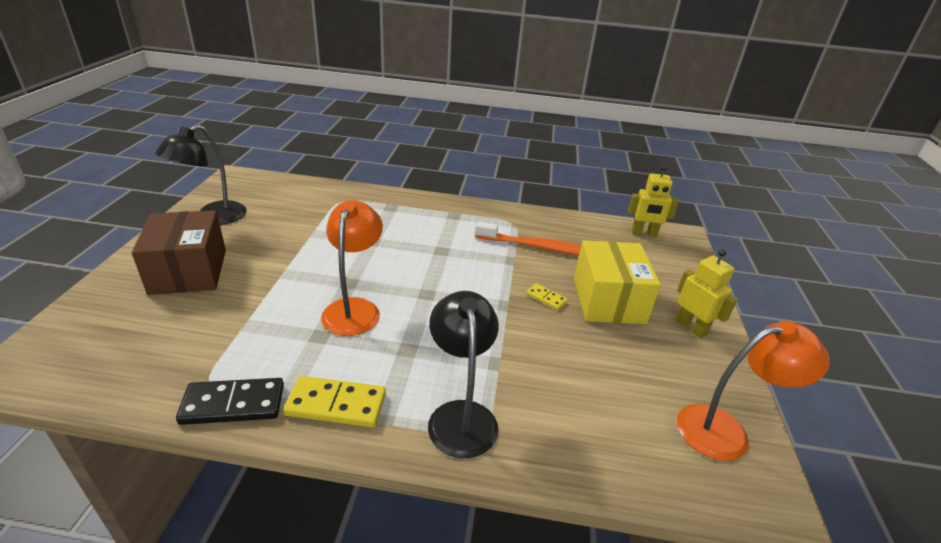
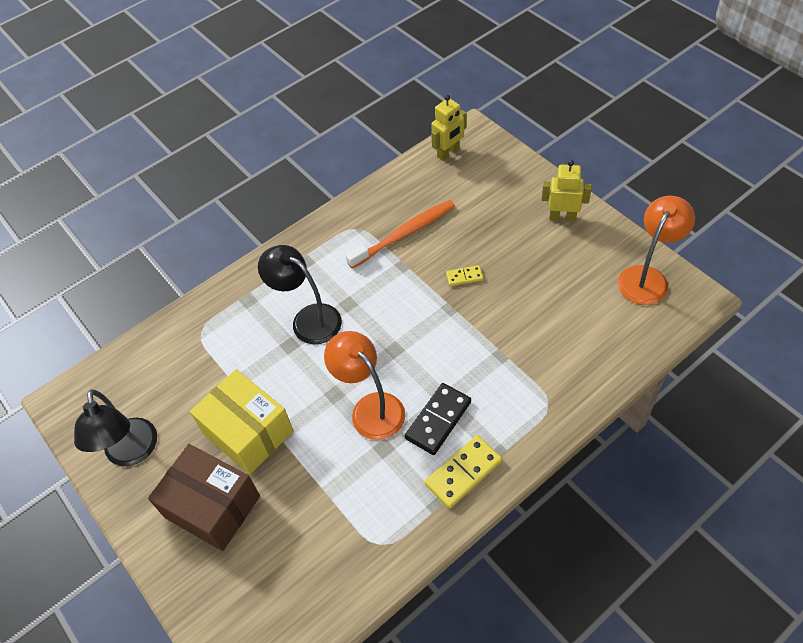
camera: 40 degrees left, 20 degrees up
(233, 404) = (413, 536): black domino -> black domino (438, 420)
(461, 415) = (529, 406): black lamp -> black lamp (308, 319)
(608, 300) = (498, 241): yellow box -> yellow box (248, 432)

